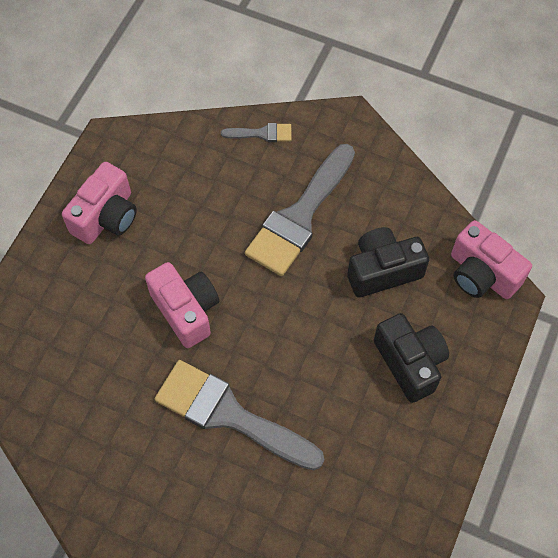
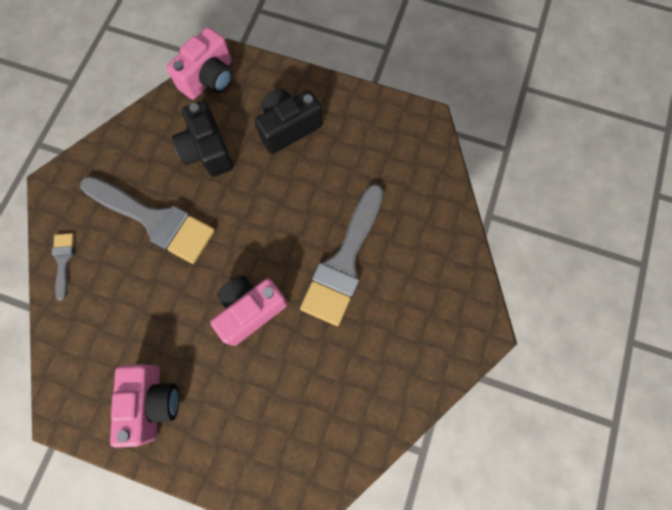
camera: 95 degrees left, 10 degrees up
(106, 216) = (152, 402): pink camera -> pink camera turned 60 degrees clockwise

